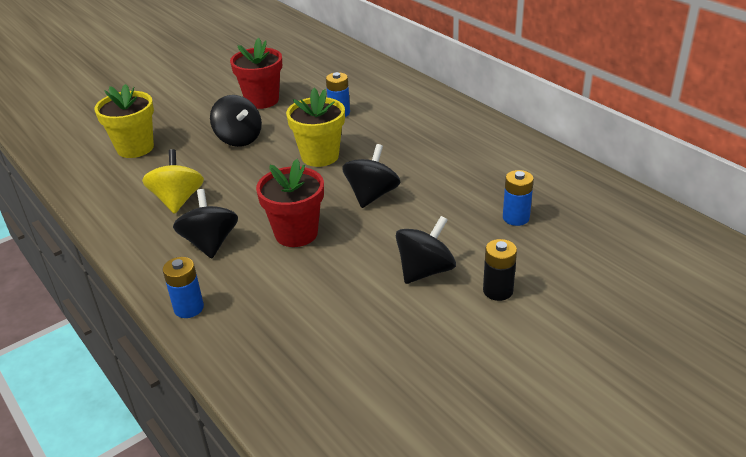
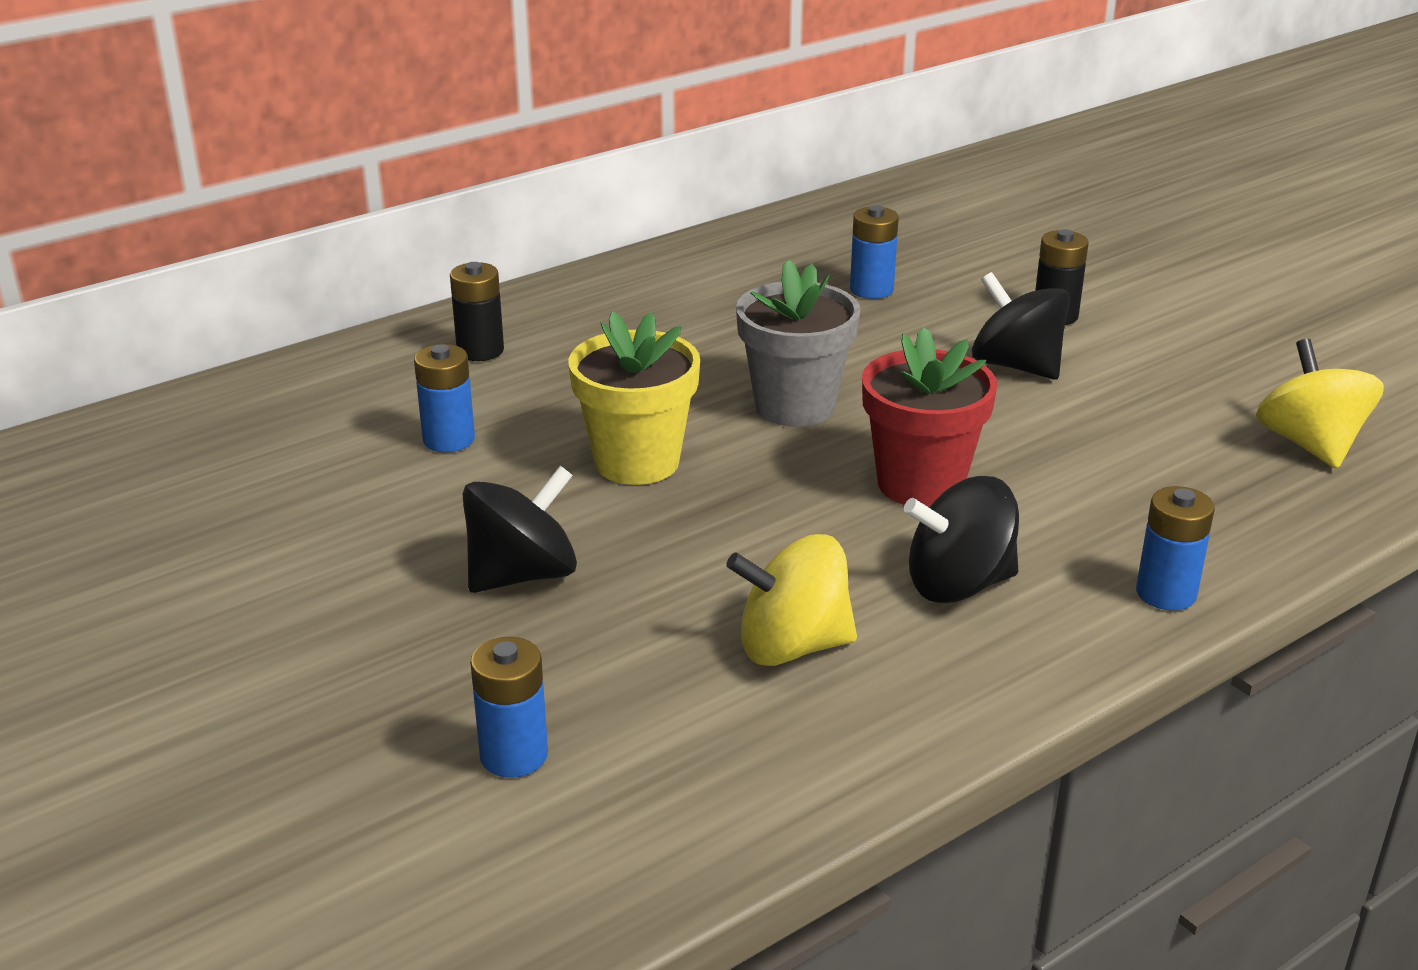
camera: 90 degrees left, 5 degrees down
(135, 148) = (514, 755): yellow flower pot -> blue battery
(262, 100) = (326, 549): red flower pot -> none
(332, 391) = (1309, 445): none -> yellow spinning top
(372, 195) = (794, 406): black spinning top -> grey flower pot
(418, 110) = (480, 350): none -> black battery

